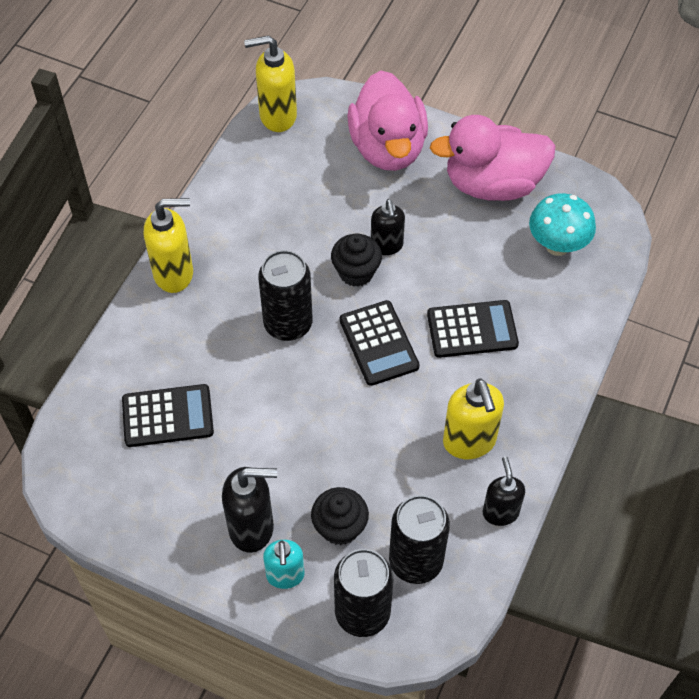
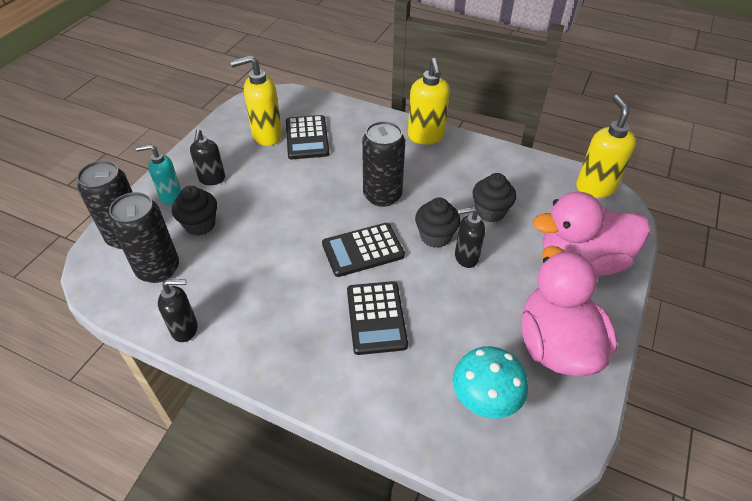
camera: 90 degrees right, 10 degrees down
(252, 528) = (212, 179): black soap dispenser -> black soap dispenser, size x0.66
(316, 217) = (490, 212): none -> black cupcake
(469, 442) = (258, 310): yellow soap dispenser -> yellow soap dispenser (266, 135)

